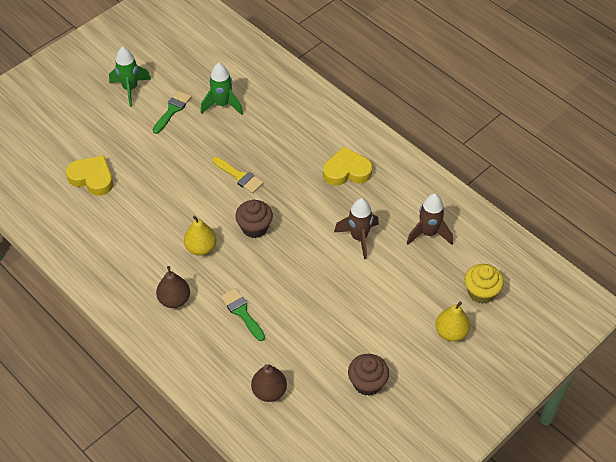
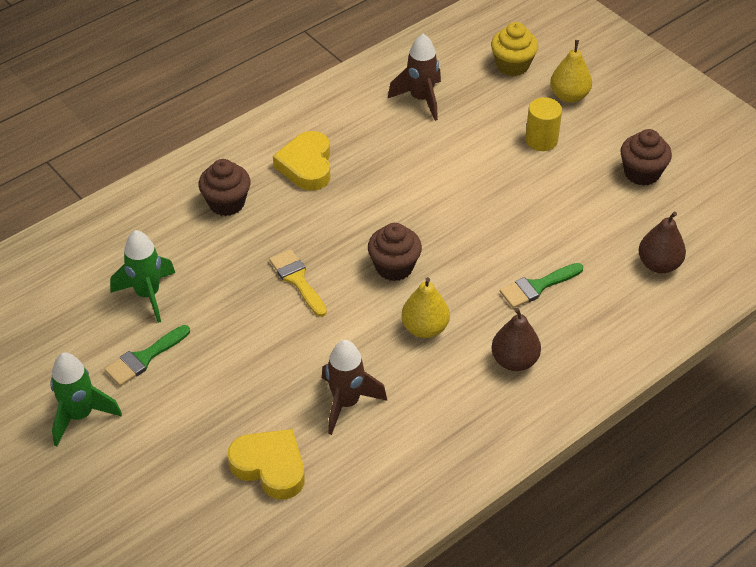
camera: 85 degrees left, 5 degrees down
(92, 178) = (270, 467): yellow heart -> yellow heart turned 90 degrees clockwise
(172, 110) = (144, 358): green brush -> green brush turned 75 degrees counterclockwise
(239, 176) = (297, 280): yellow brush -> yellow brush turned 75 degrees counterclockwise
(305, 132) = (226, 203): none -> brown cupcake
(359, 238) = (422, 163): brown rocket -> brown rocket (346, 403)
(395, 313) = (541, 140): none -> yellow cylinder

